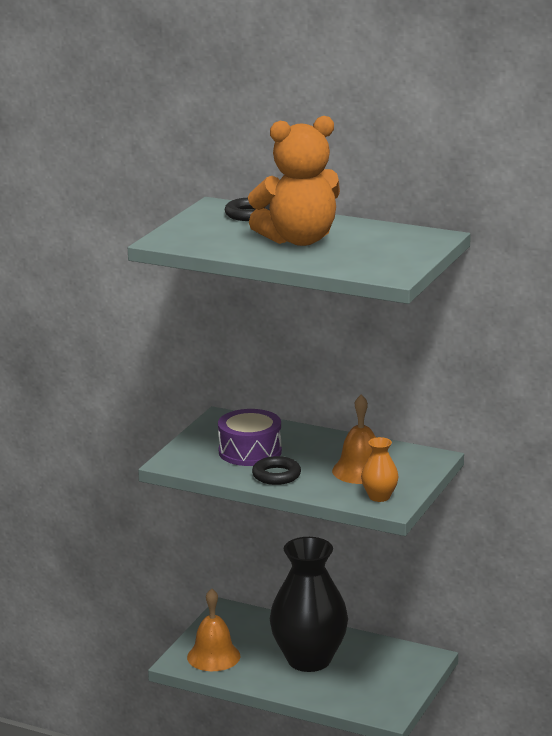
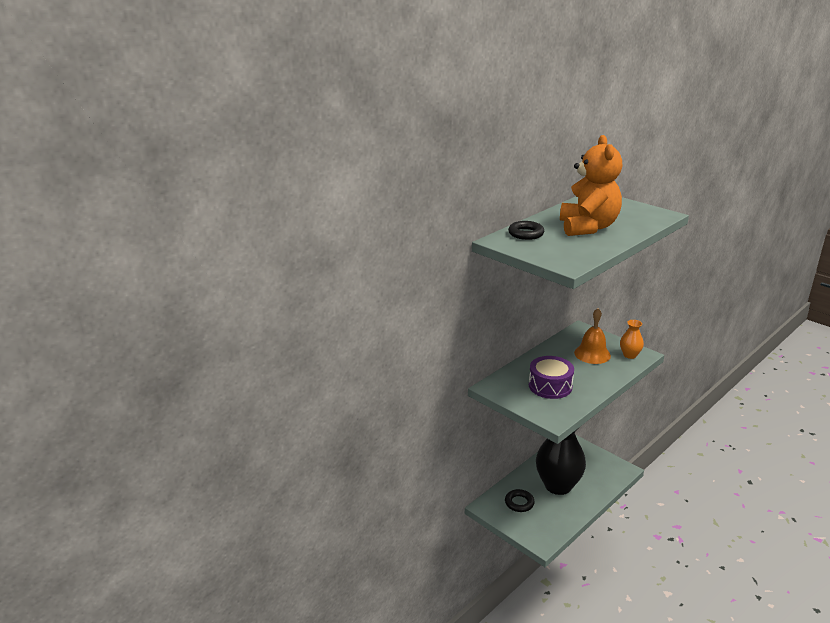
camera: 70 degrees left, 5 degrees up
(213, 656) = (540, 525): orange bell -> none
(276, 475) = (589, 383): black ring -> black ring (519, 503)

